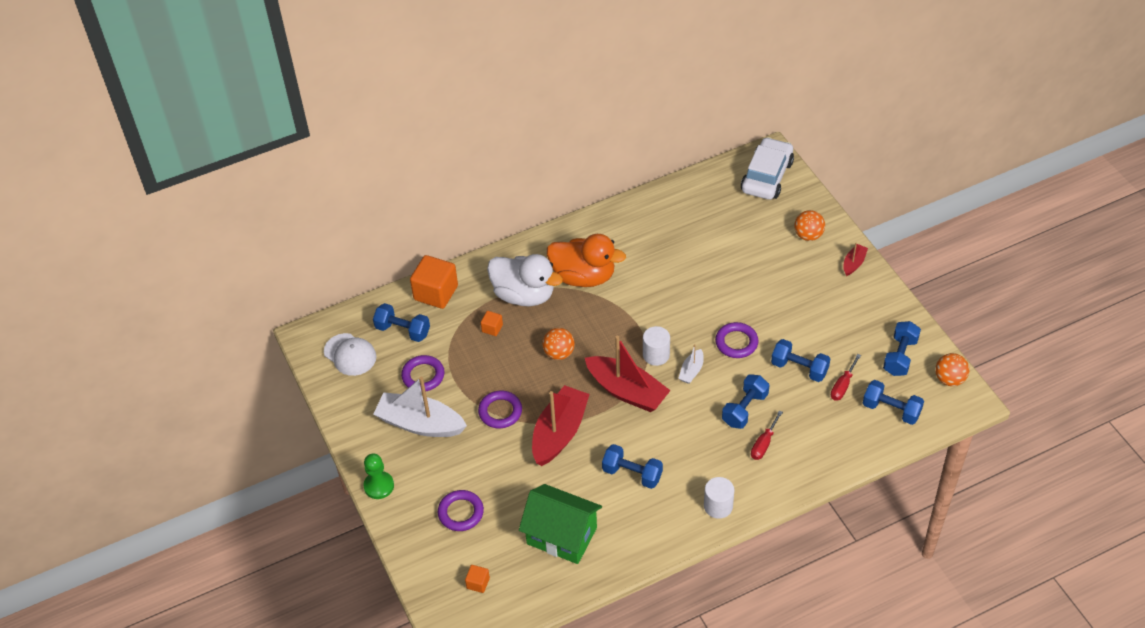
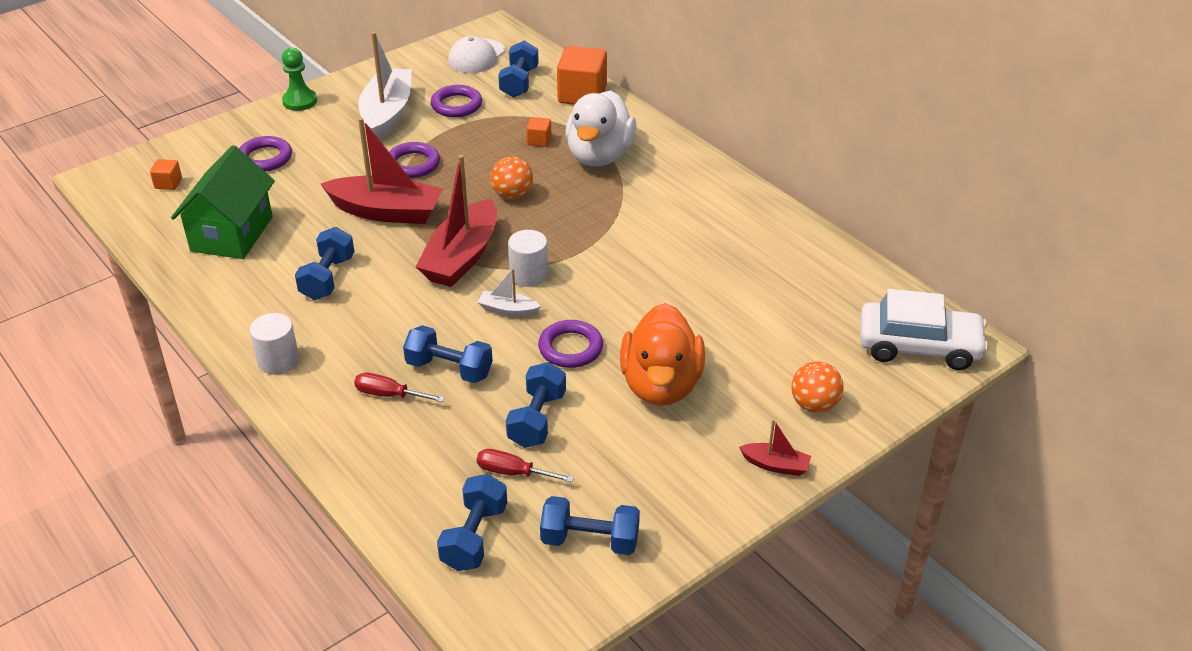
camera: 75 degrees right, 10 degrees down
(583, 276) = (646, 197): orange duck -> orange duck (661, 385)
(949, 379) = (555, 613): orange ball -> none

